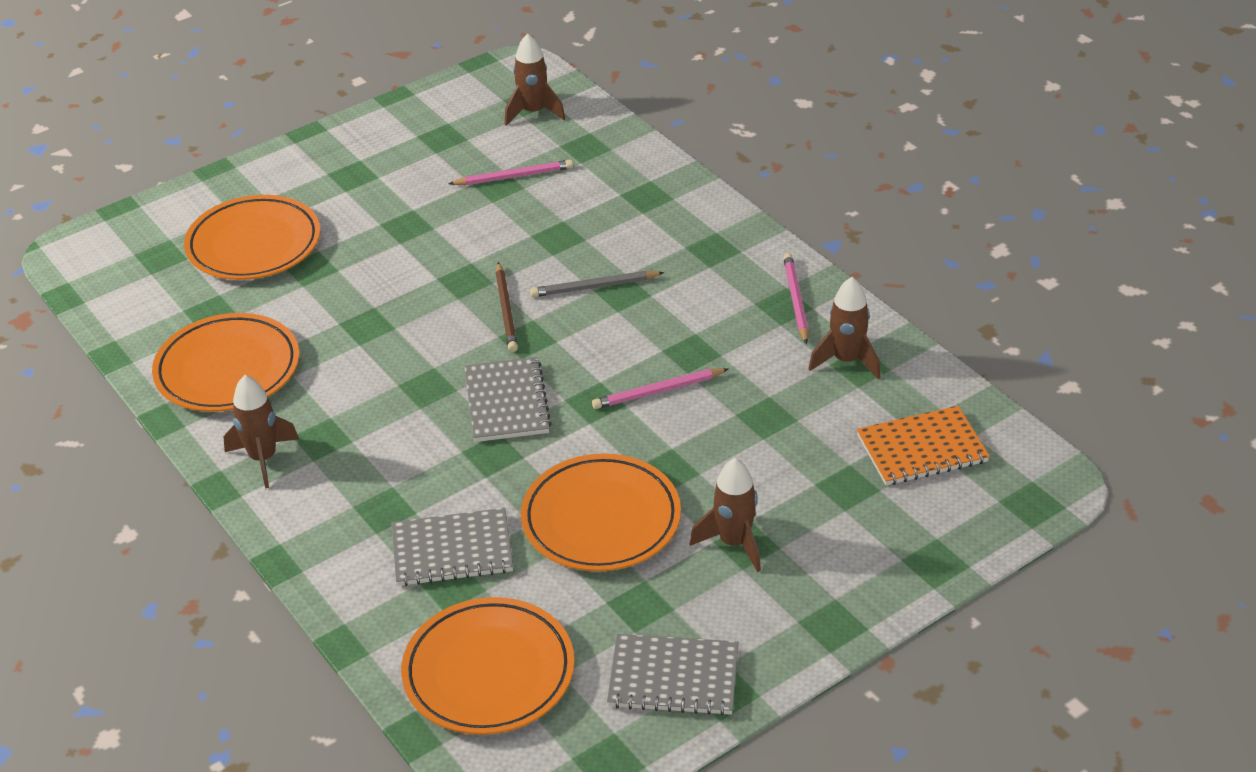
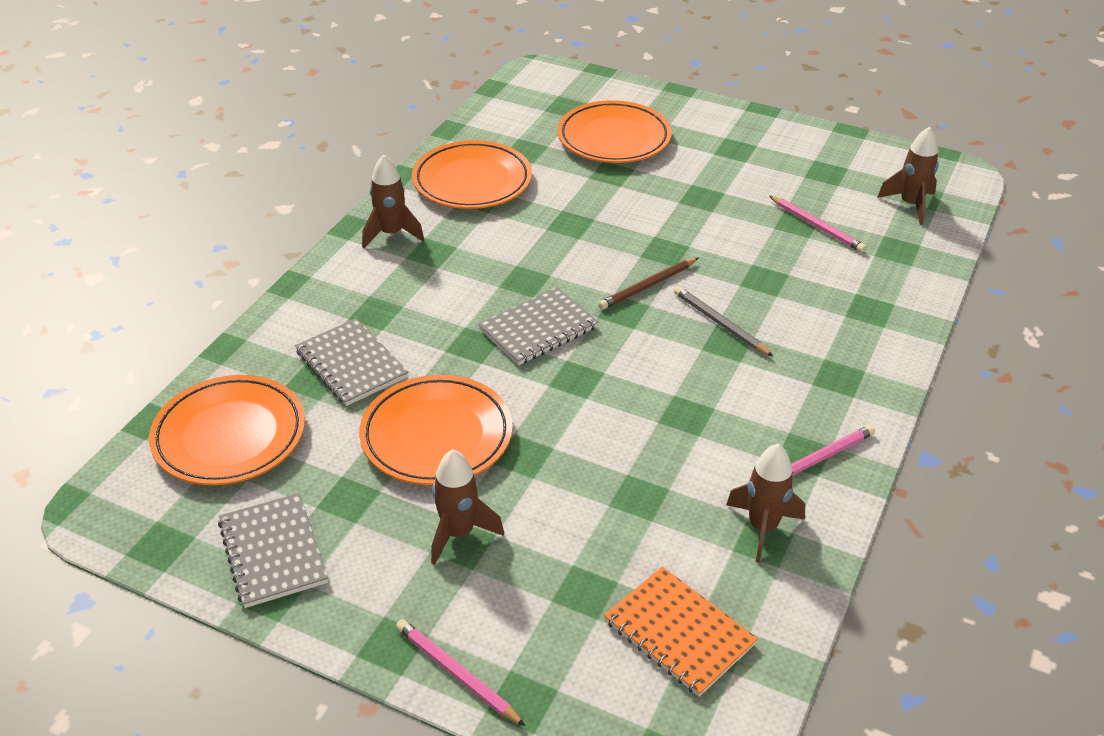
camera: 60 degrees right, 0 degrees up
(658, 391) = (618, 412): pink pencil -> pink pencil (456, 674)

